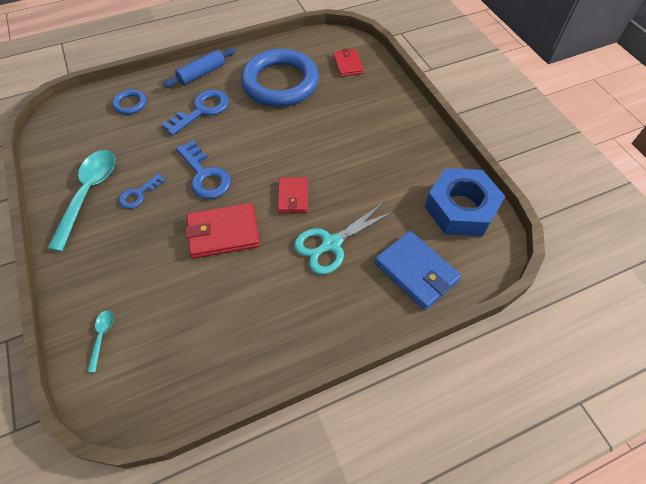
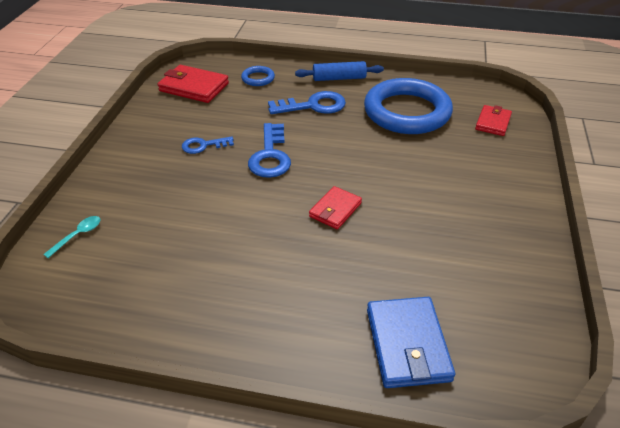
camera: 35 degrees right, 15 degrees down
(89, 194) = (167, 128): turquoise spoon -> none
(223, 233) = (244, 208): red wallet -> red wallet (194, 87)
(331, 244) = (336, 269): turquoise scissors -> none
(460, 208) = (517, 311): blue nut -> none

